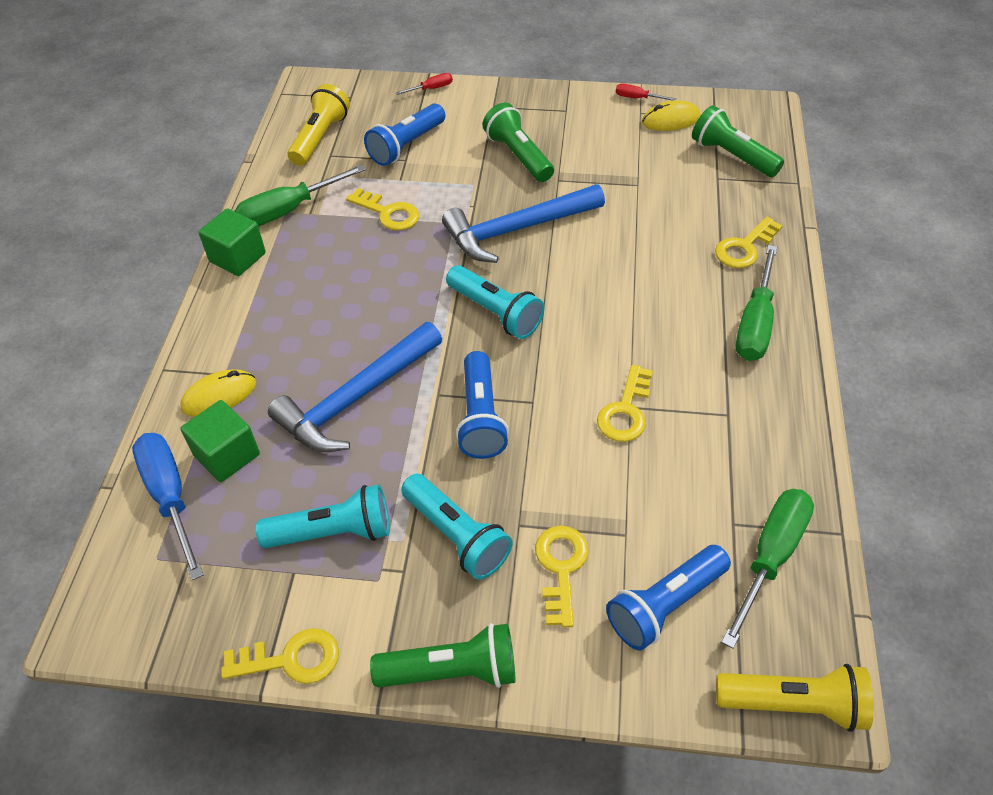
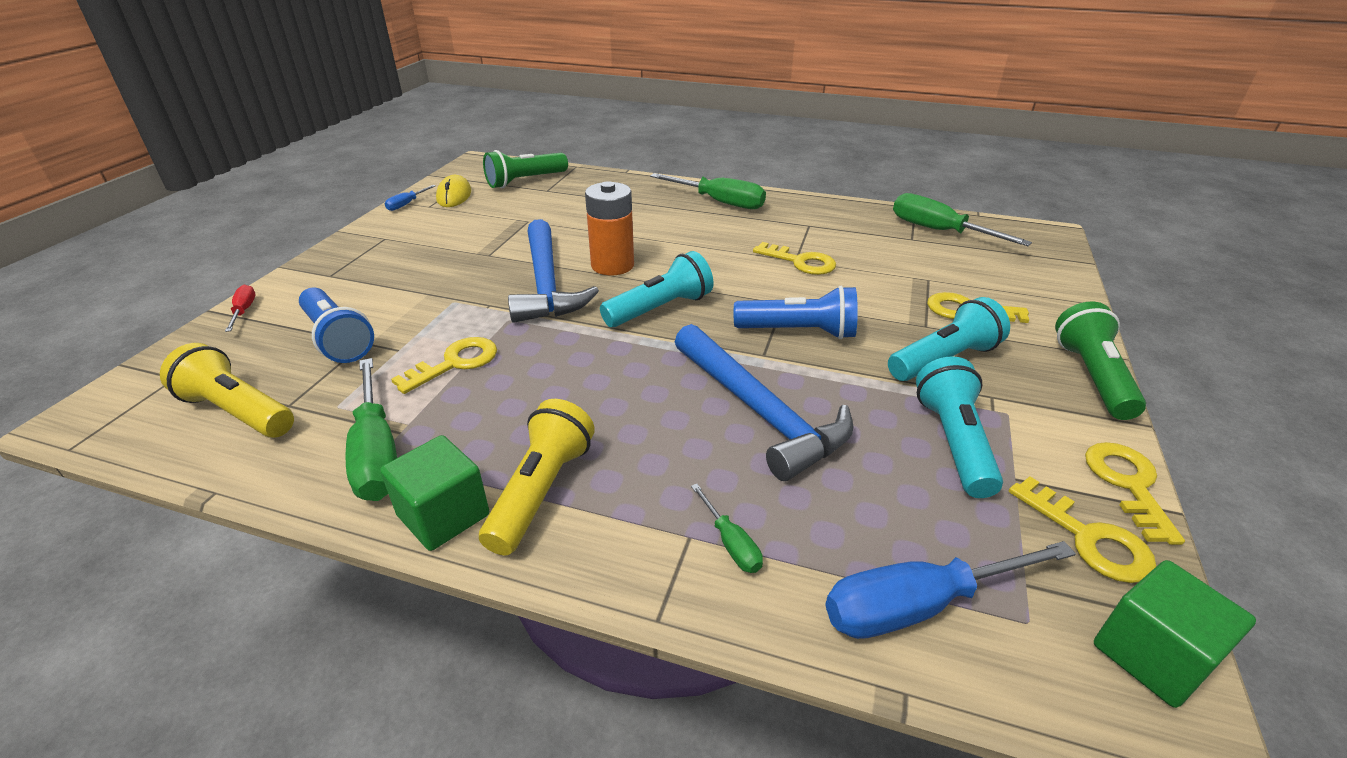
camera: 80 degrees left, 15 degrees down
(219, 396) = (731, 543): yellow mouse -> green screwdriver
(227, 455) = (841, 536): green cube -> green cube (1152, 655)
(518, 156) = (431, 270): green flashlight -> none
(566, 264) = (612, 265): none -> orange battery
(637, 98) = (406, 204): red screwdriver -> blue screwdriver
(665, 605) = (991, 273): blue flashlight -> none
(744, 248) = (636, 193): yellow key -> yellow key (1088, 538)
(793, 703) = (1053, 242): yellow flashlight -> yellow flashlight (541, 491)

